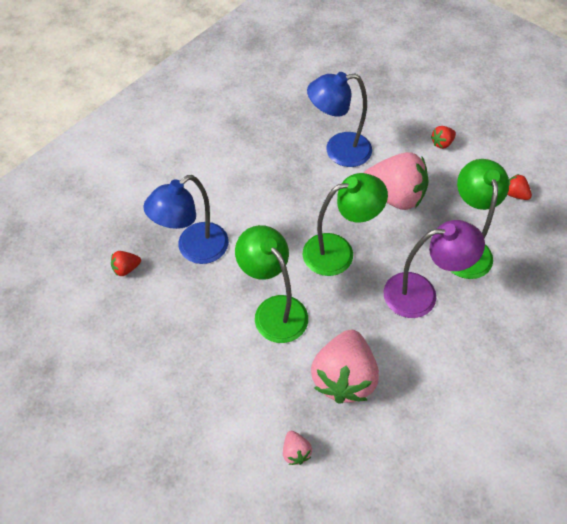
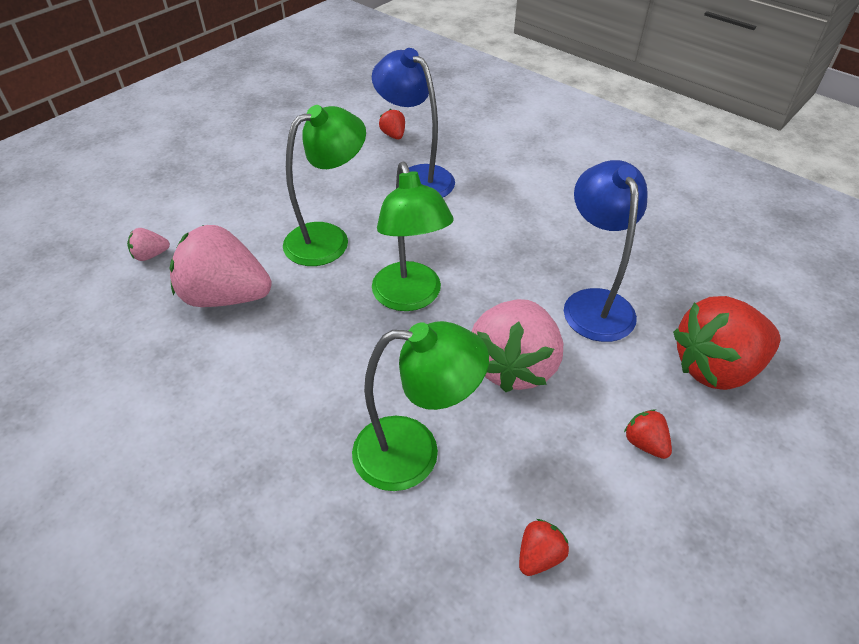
camera: 90 degrees right, 10 degrees down
(386, 104) = (715, 367): none -> red strawberry
(421, 294) = (333, 385): purple lamp -> none

